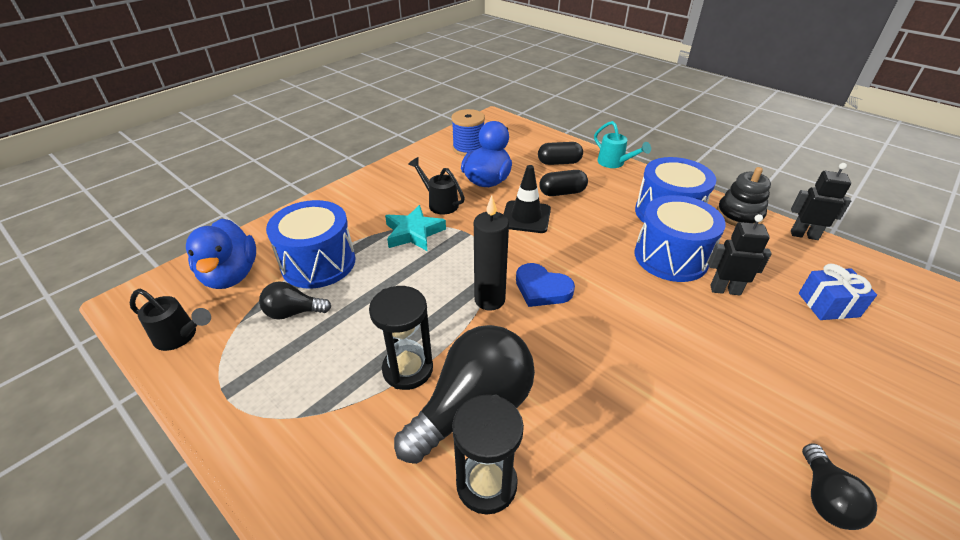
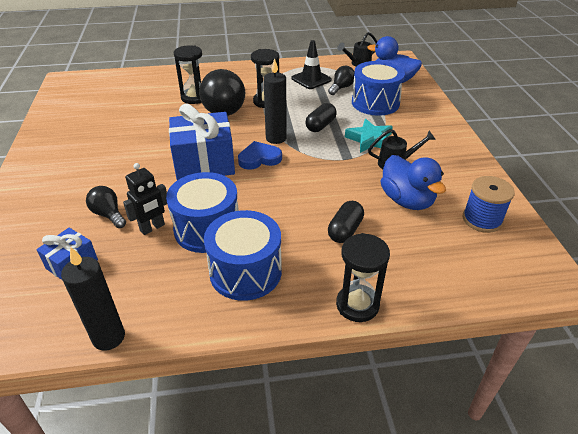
camera: 130 degrees right, 0 degrees up
(526, 217) = (333, 191): black traffic cone -> black traffic cone (311, 79)
(559, 162) = (398, 263): black capsule -> black capsule (320, 125)
(607, 326) = (204, 163): none -> blue gift
(614, 163) = (357, 305): turquoise watering can -> black hourglass
(739, 215) = (183, 319): black stacking toy -> none
(804, 235) = (109, 337): black robot -> black candle
(825, 498) = (61, 159): black light bulb -> black light bulb (108, 214)

